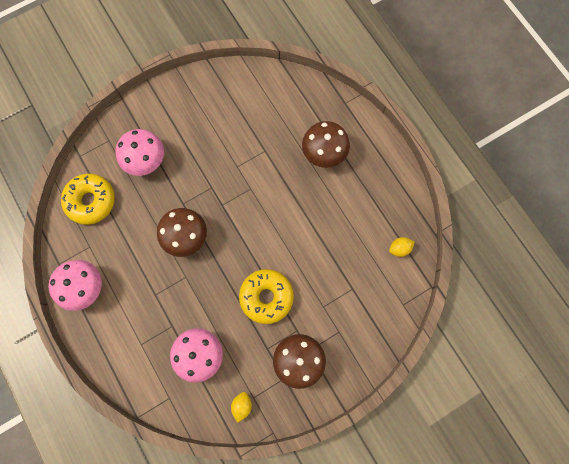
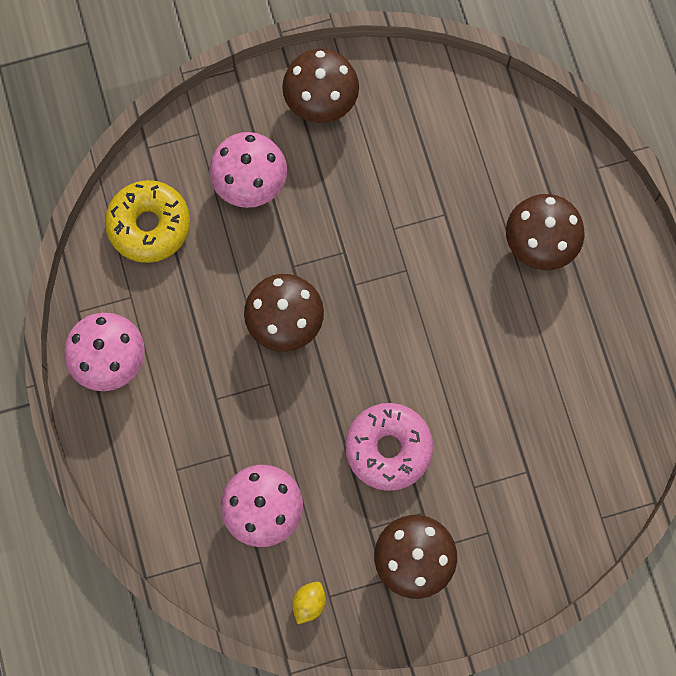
camera: 15 degrees right, 0 degrees up
(176, 104) = (321, 100): none -> brown mushroom
(266, 297) = (388, 448): yellow donut -> pink donut
(399, 248) = (620, 428): yellow lemon -> none

